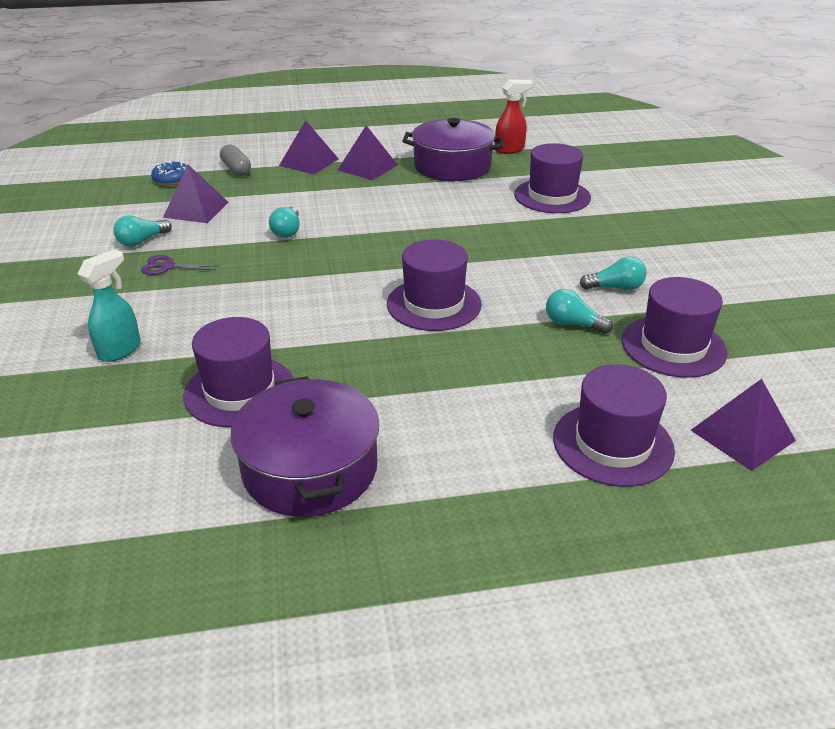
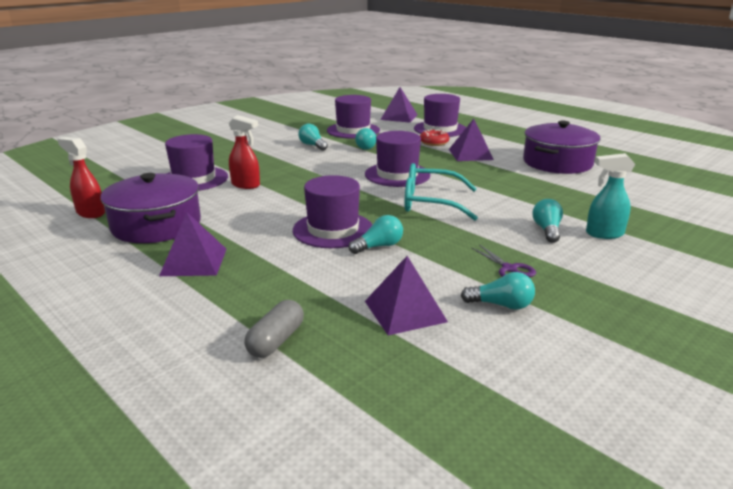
camera: 125 degrees left, 10 degrees down
(172, 180) = (359, 374): blue donut -> none
(180, 322) = (547, 230): none -> turquoise light bulb
(240, 391) = (554, 190): purple hat -> purple hat (333, 230)
(309, 162) = (206, 301): purple pyramid -> purple pyramid (470, 154)
(330, 289) = (430, 203): none -> turquoise glasses
(505, 215) = (246, 185): none -> red spray bottle
(535, 395) = (434, 143): none -> red donut

